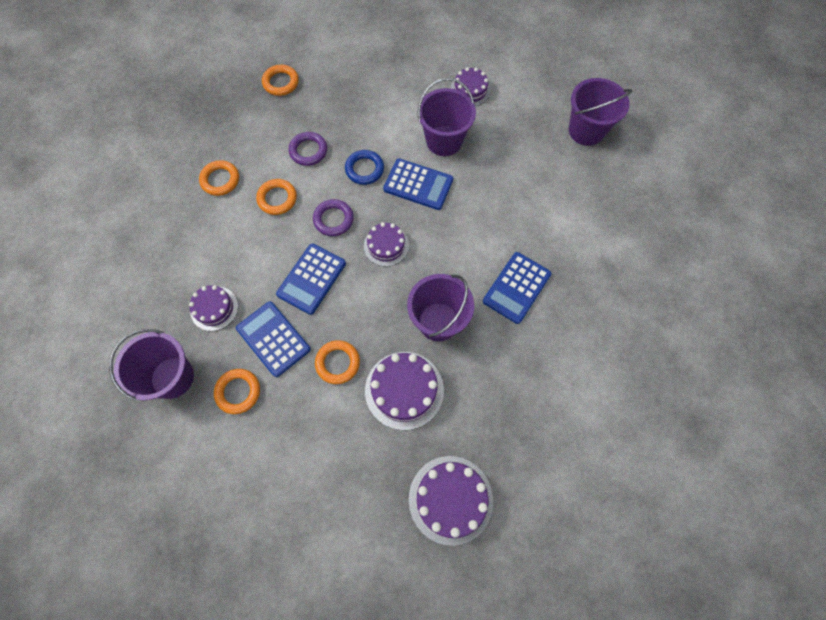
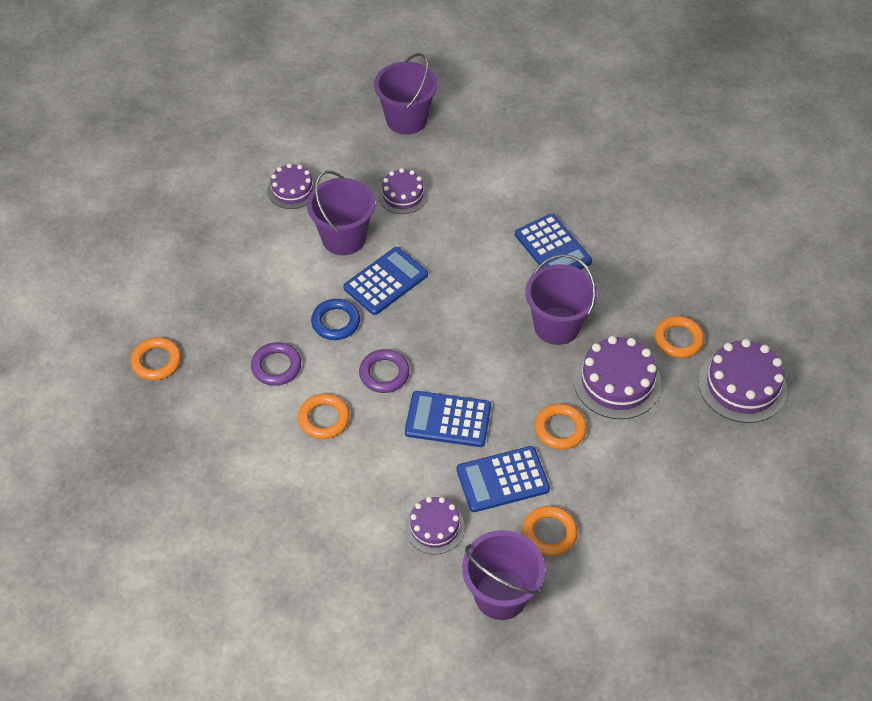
camera: 65 degrees left, 15 degrees down
(220, 180) = (261, 469): orange ring -> orange ring (678, 340)
(311, 279) = (448, 419): blue calculator -> blue calculator turned 135 degrees clockwise
(386, 245) = (445, 337): purple cake -> purple cake (403, 195)

